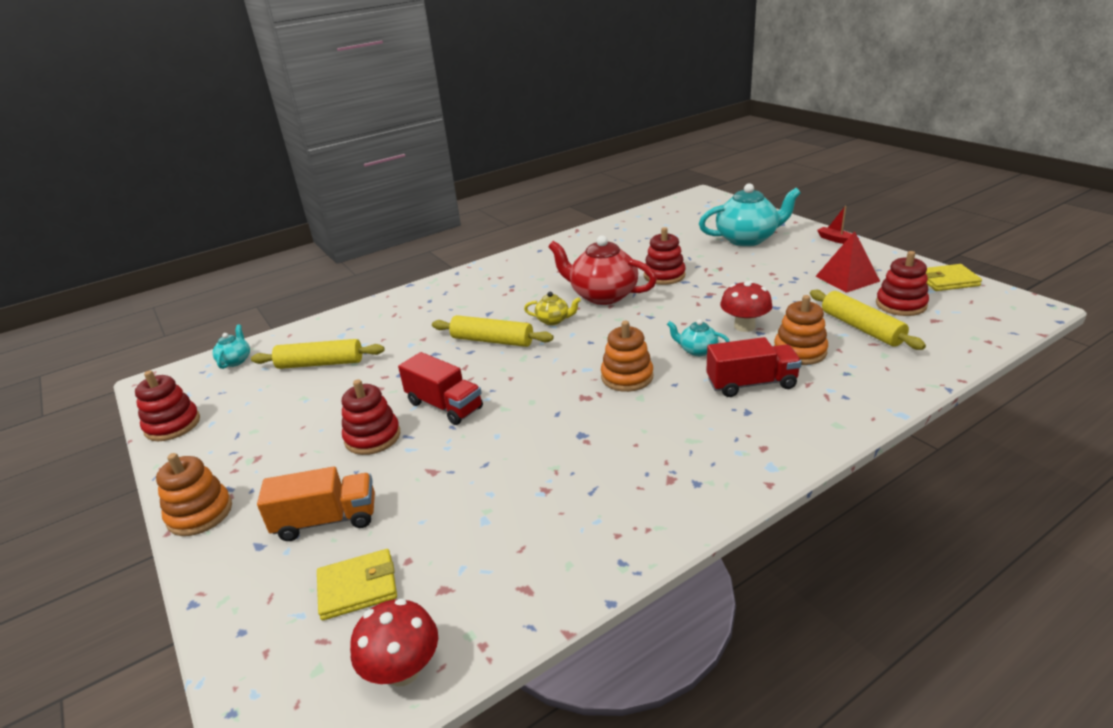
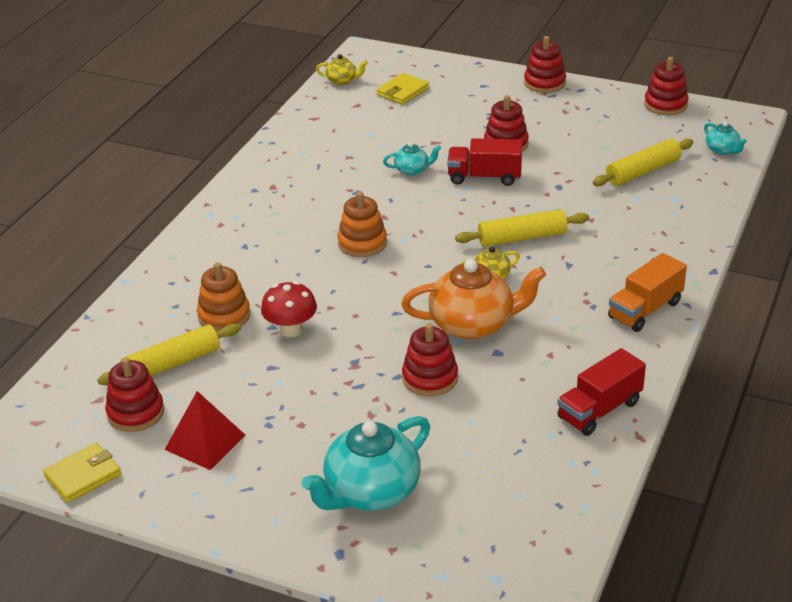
camera: 145 degrees right, 5 degrees up
(200, 513) = (544, 83): orange stacking toy -> red stacking toy
(326, 520) = (463, 104): orange truck -> orange truck (645, 310)
(403, 670) = (342, 80): red mushroom -> yellow teapot
(603, 295) = (473, 324): red teapot -> orange teapot
(697, 350) = (320, 287): turquoise teapot -> turquoise teapot (412, 170)
(751, 384) = (253, 270): red truck -> red truck (599, 410)
(836, 240) = (241, 530): red boat -> none
(861, 328) = (172, 364): yellow rolling pin -> yellow rolling pin turned 60 degrees counterclockwise

